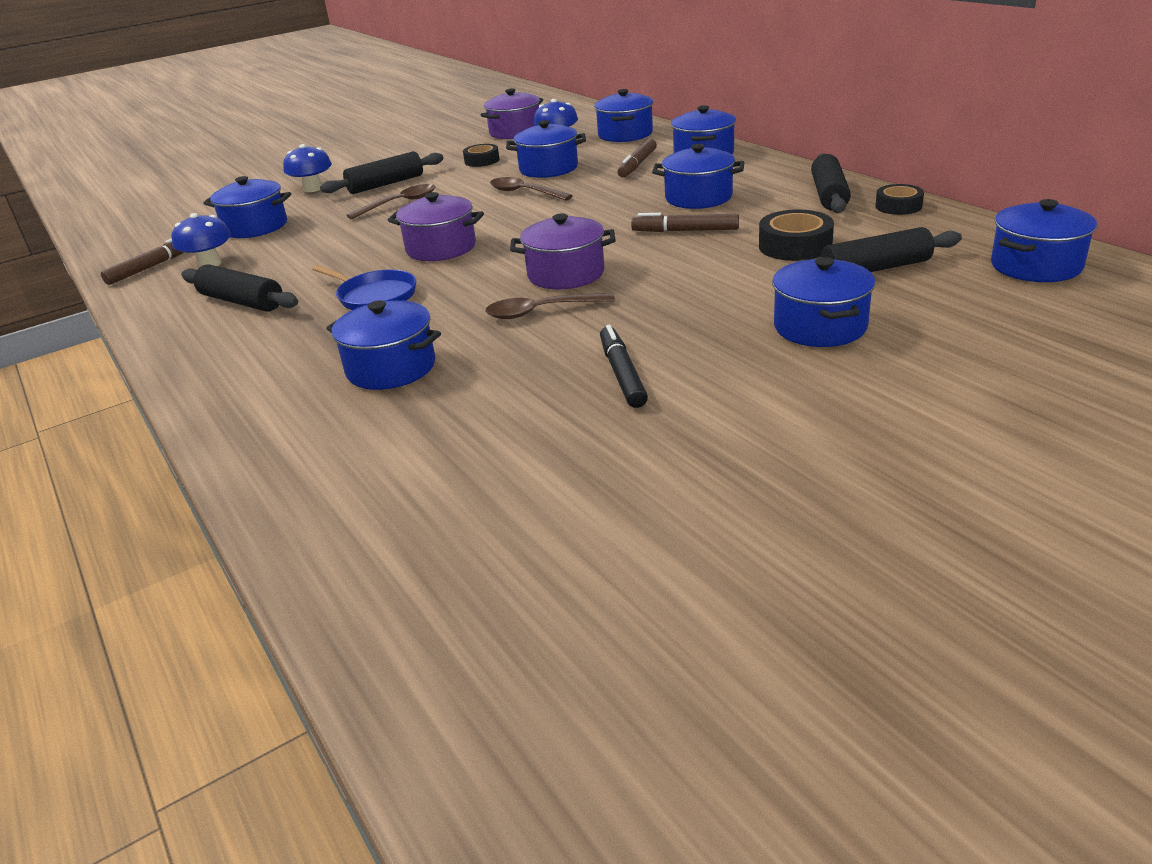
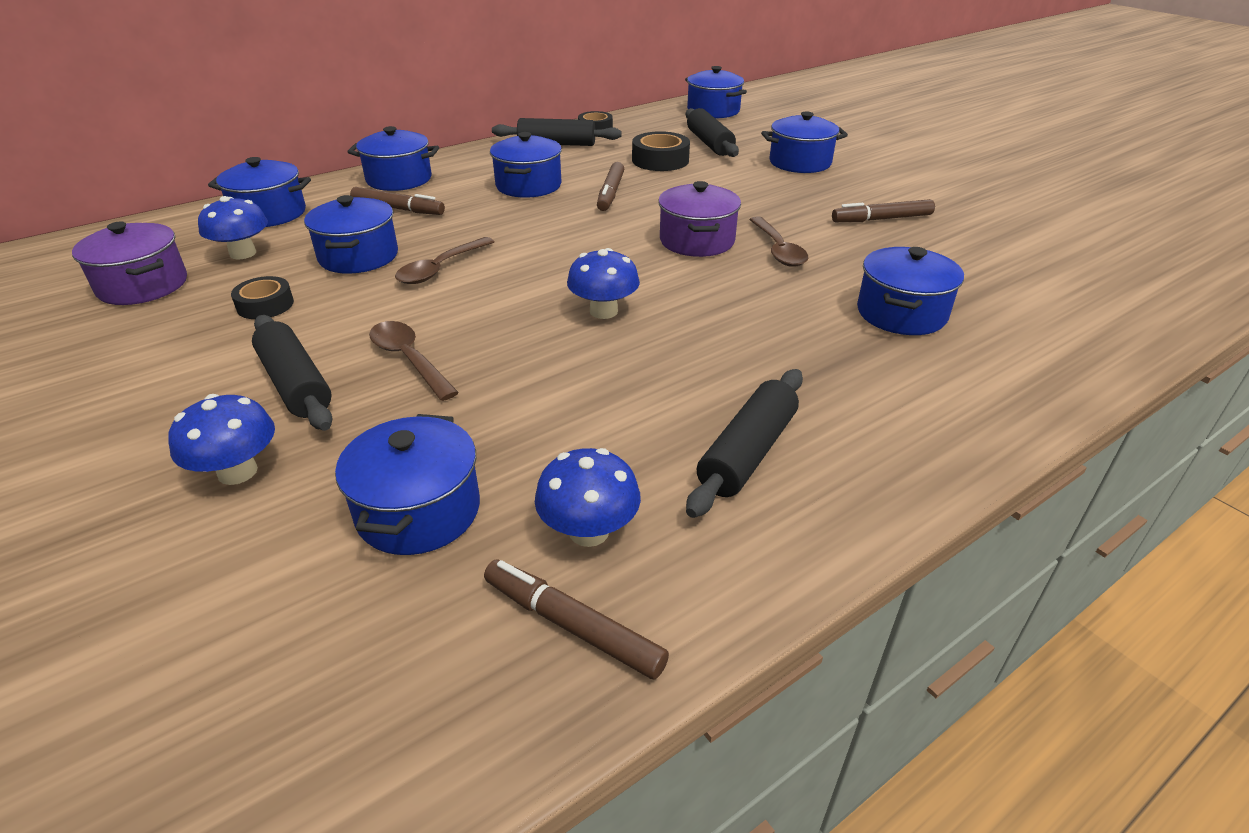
camera: 95 degrees left, 5 degrees up
(374, 296) = (737, 342): blue pan -> none
(441, 248) = (603, 311): purple pot -> blue mushroom
(622, 374) = (882, 219): black marker -> brown marker

